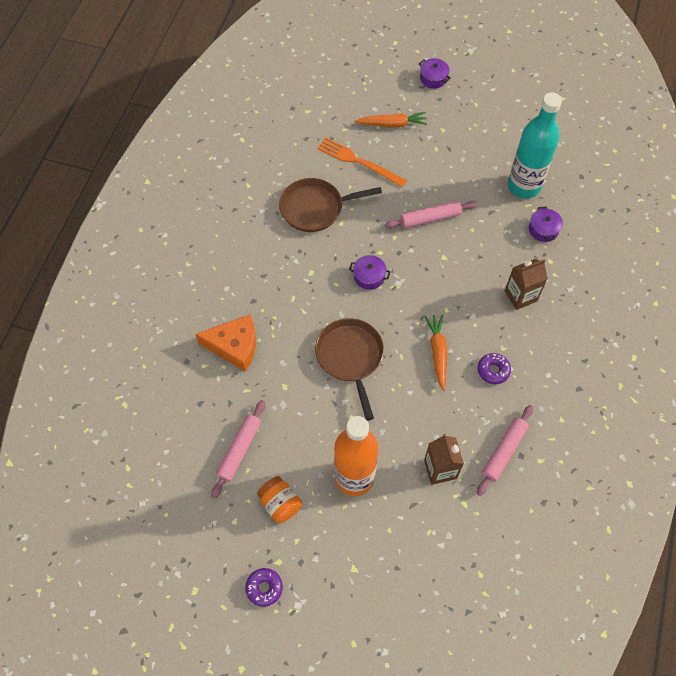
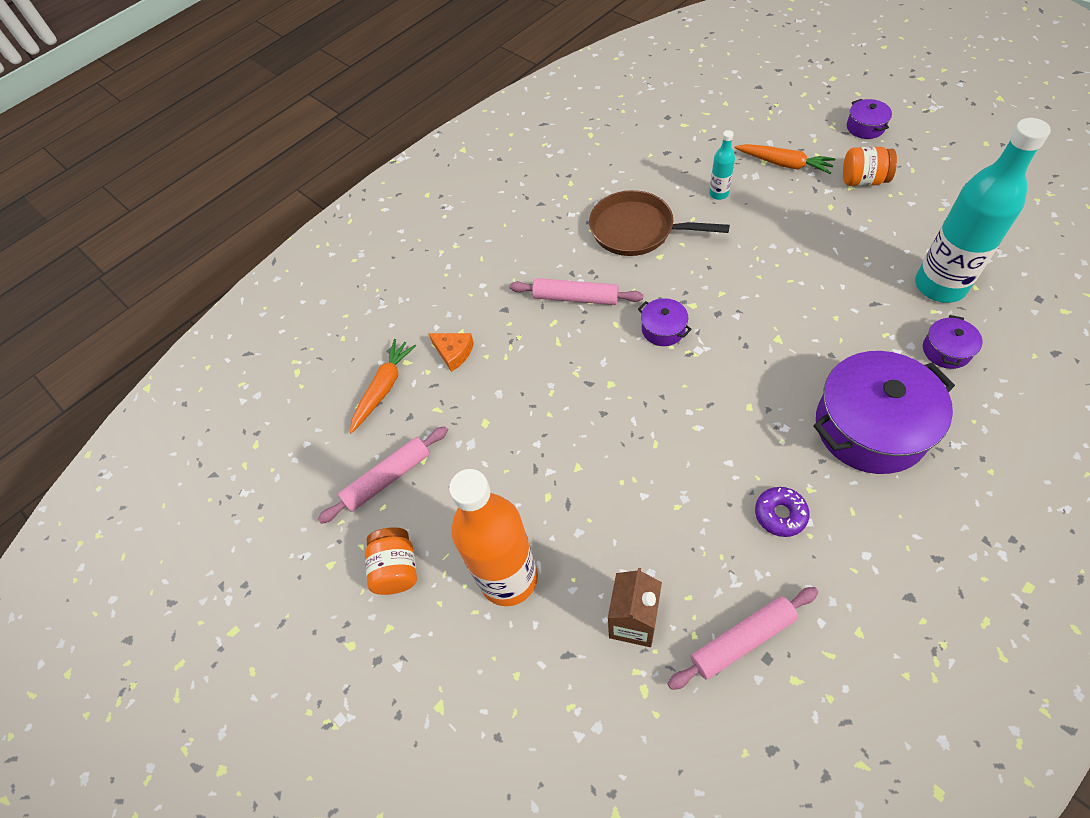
camera: 35 degrees right, 5 degrees down
(234, 346) = (454, 353): orange cheese -> orange cheese, size x0.56
(264, 588) = (313, 672): purple donut -> none
(350, 357) = (586, 419): brown pan -> none
(358, 162) = (718, 194): orange fork -> turquoise bottle
(430, 218) = (782, 286): pink rolling pin -> pink rolling pin (575, 298)
(438, 353) = (709, 458): orange carrot -> orange carrot (383, 388)
(448, 122) = (863, 180): none -> orange jar
(520, 296) = (870, 427): brown carton -> purple pot

